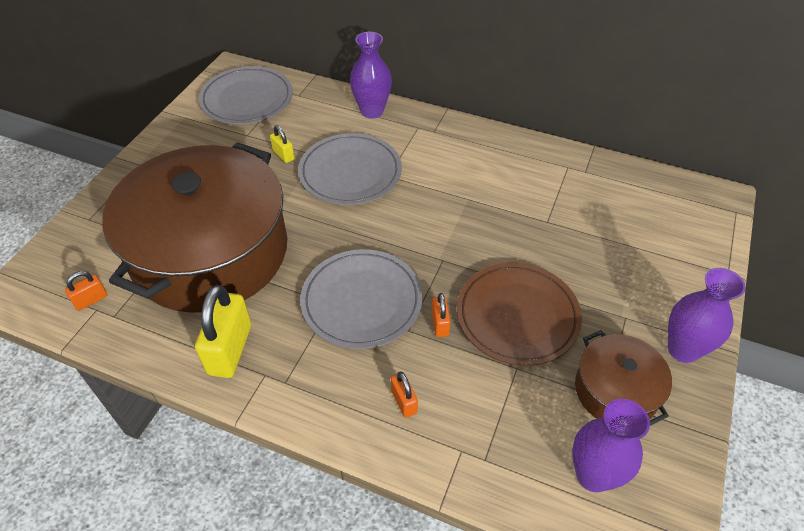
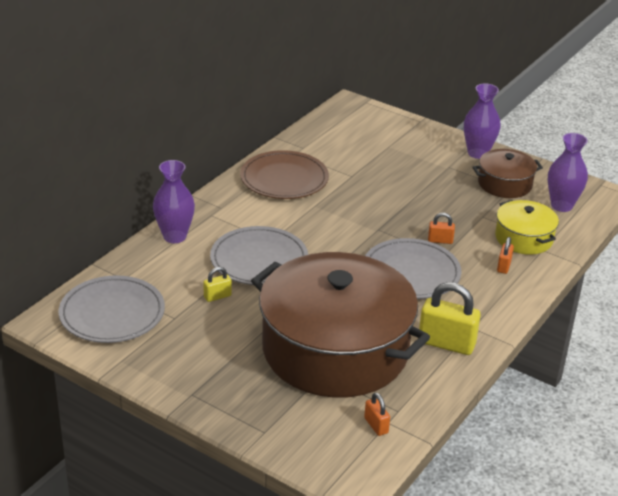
camera: 80 degrees left, 15 degrees down
(404, 401) = (504, 266): orange padlock -> orange padlock turned 60 degrees counterclockwise
(481, 424) = (524, 238): none -> yellow pot
(517, 316) = (439, 207): brown plate -> brown plate (284, 179)

